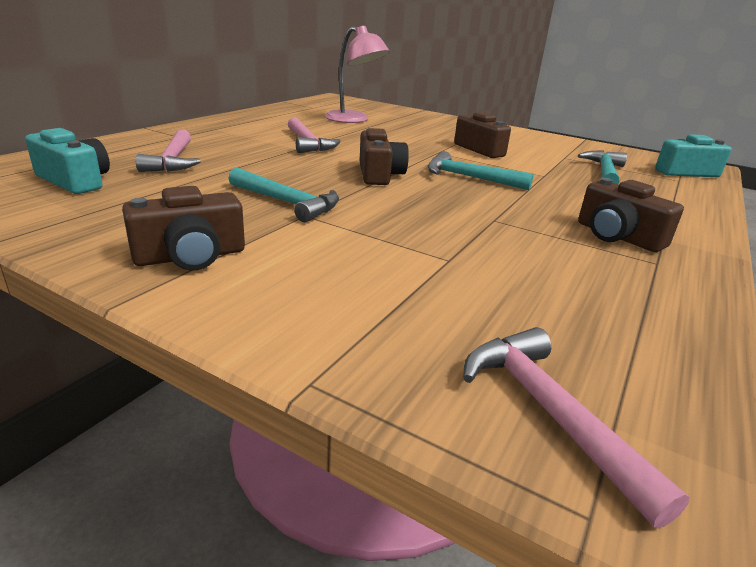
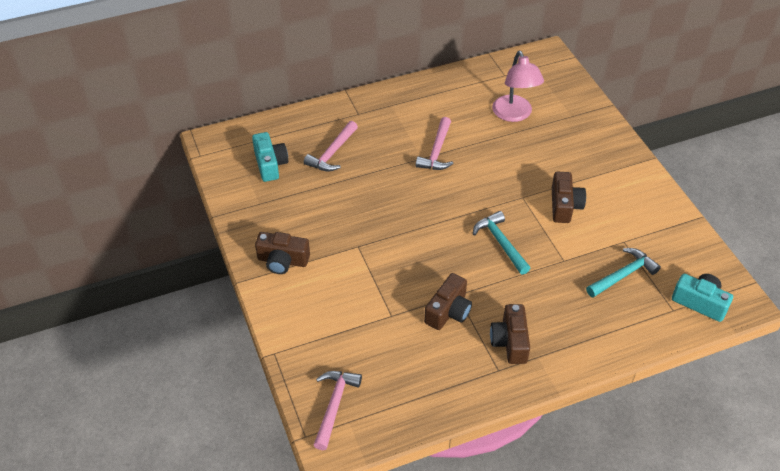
camera: 40 degrees right, 20 degrees up
(287, 202) = (358, 229): turquoise hammer -> none
(379, 174) = (442, 216): brown camera -> brown camera (448, 311)

